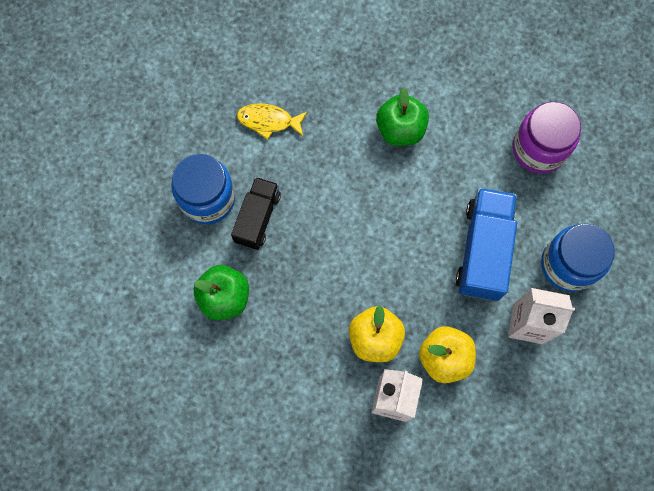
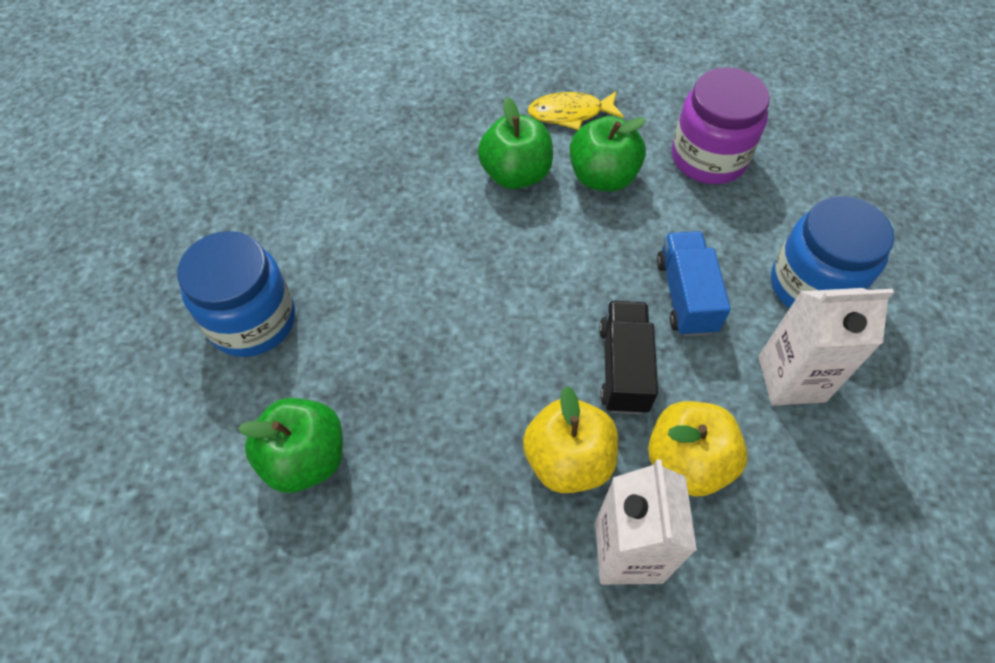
camera: 15 degrees left, 15 degrees down
(257, 218) = (336, 329): black truck -> black truck (623, 368)
(268, 121) = (326, 203): yellow fish -> yellow fish (570, 113)
(459, 146) = (602, 177): none -> green apple
(483, 250) = (685, 296): blue truck -> blue truck, size x0.65

